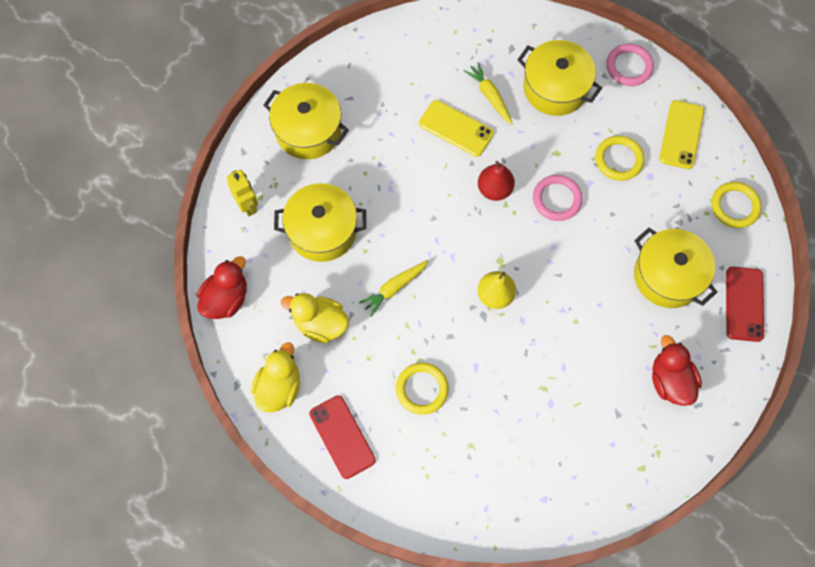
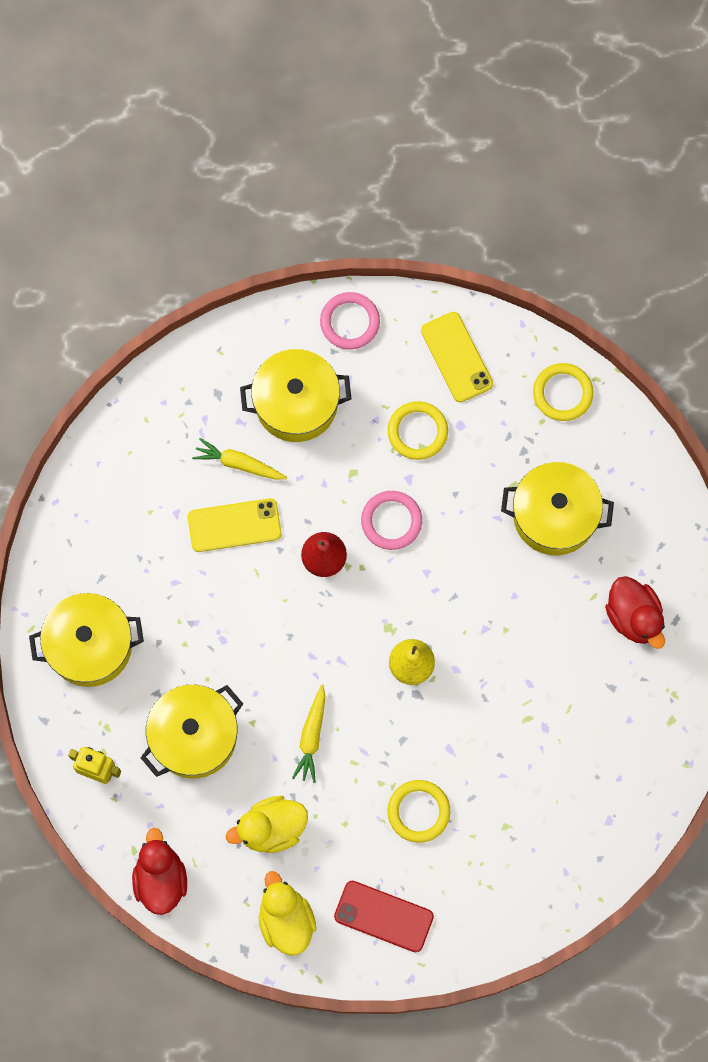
camera: 40 degrees left, 5 degrees up
(670, 380) = (634, 617): red duck -> red duck turned 150 degrees counterclockwise
(744, 304) = (644, 487): red phone -> none

